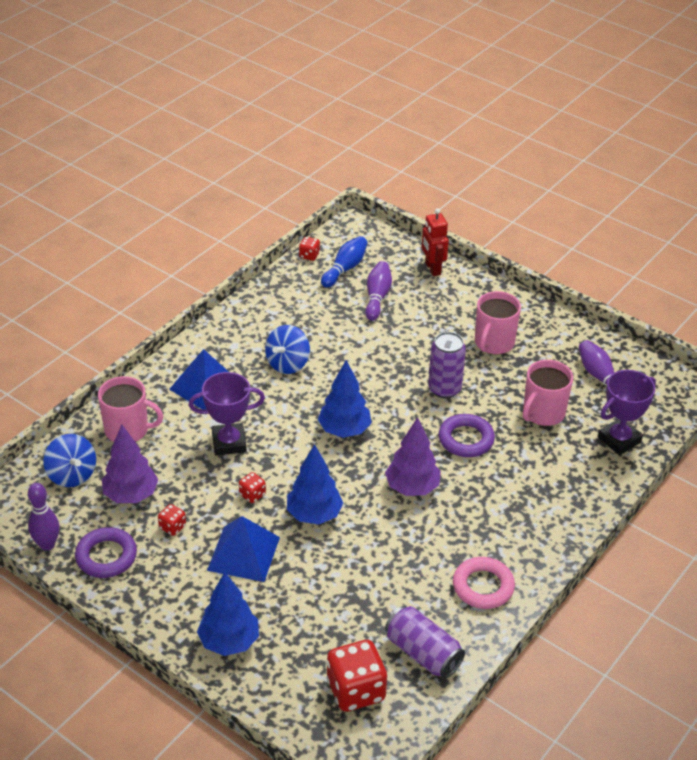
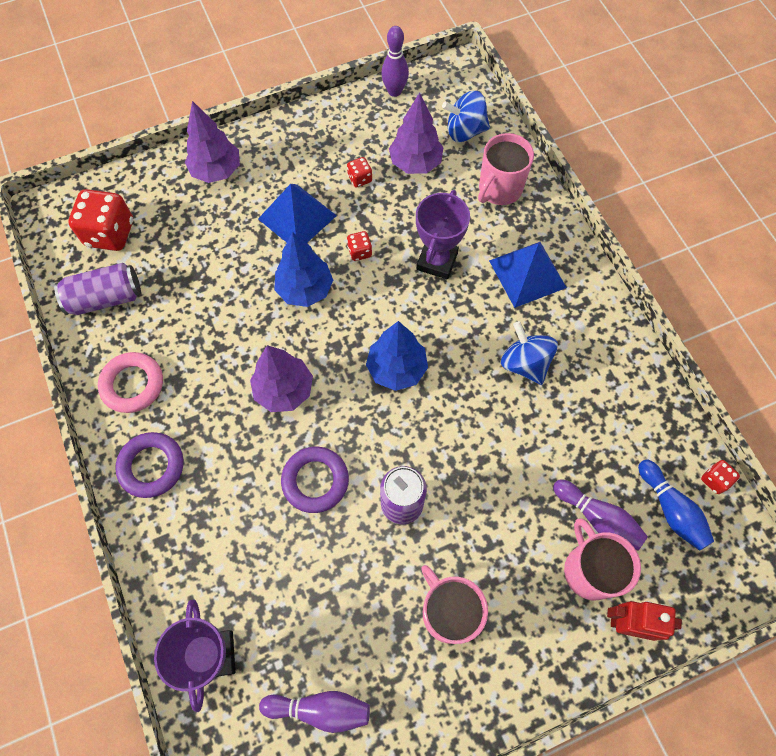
camera: 120 degrees right, 25 degrees up
(106, 556) = (357, 124): purple ring -> purple ring (152, 466)
(229, 641) = (216, 171): blue tree -> purple tree
(543, 413) = (304, 592): pink mug -> pink mug (589, 570)

